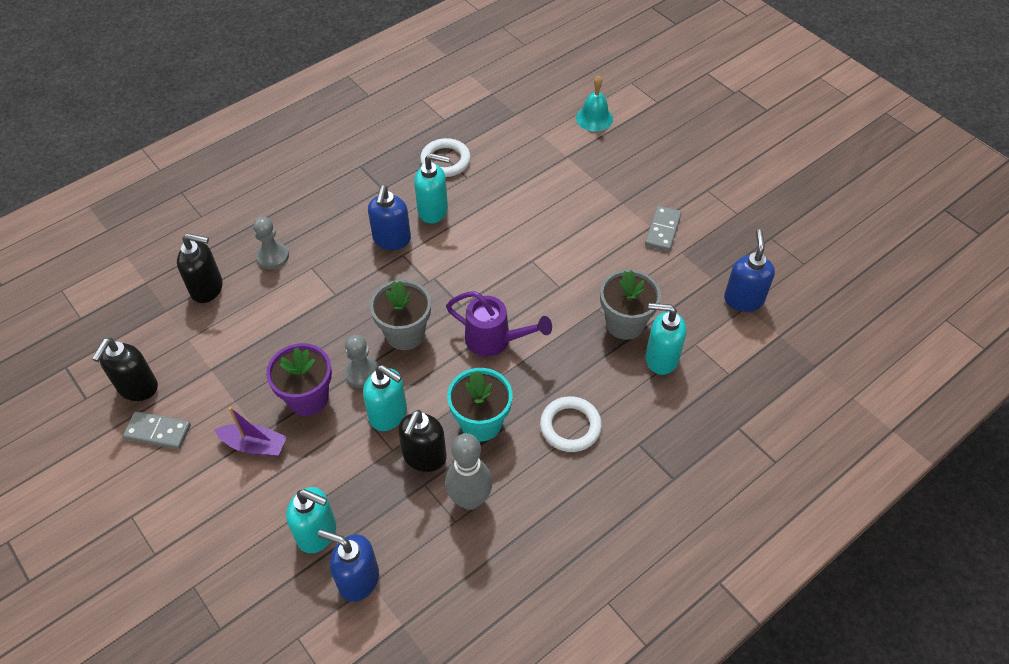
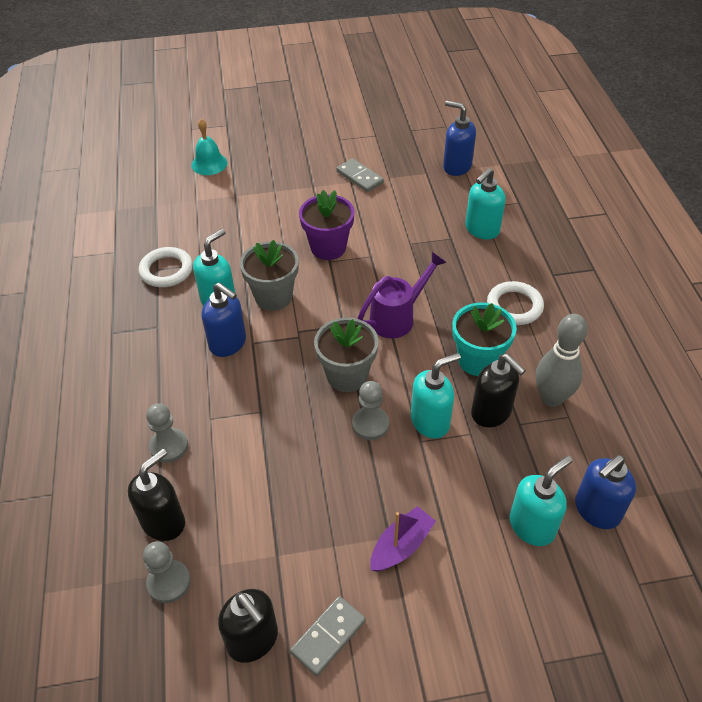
camera: 60 degrees left, 5 degrees down
(161, 317) = (169, 582): none -> grey pawn
(308, 398) = (372, 479): purple flower pot -> purple flower pot (328, 247)
(625, 323) = (435, 235): grey flower pot -> grey flower pot (273, 296)

